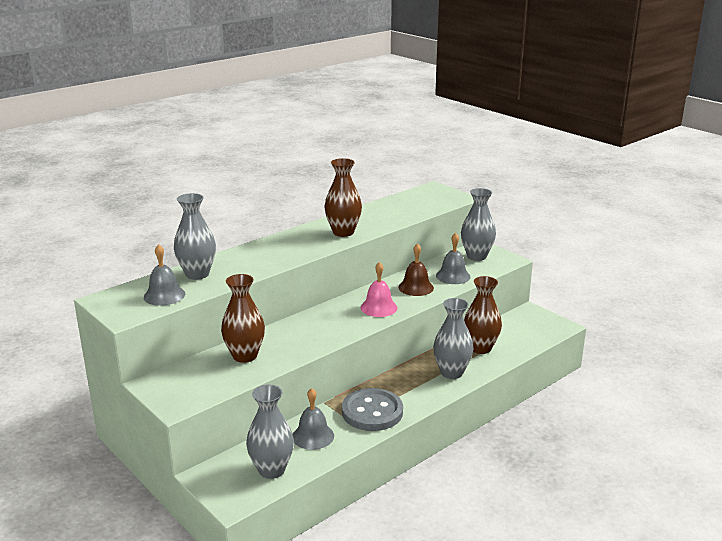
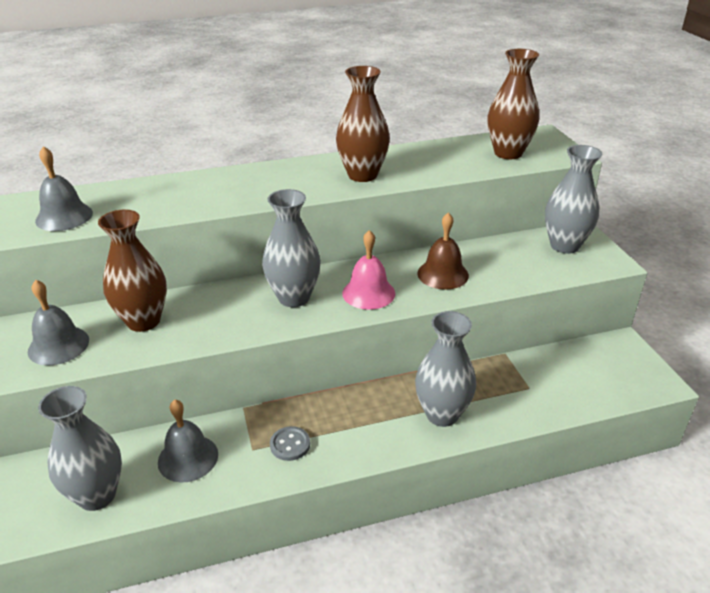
camera: 25 degrees right, 10 degrees up
(197, 274) = (131, 196): grey vase -> grey vase (294, 297)
(372, 412) = (290, 444): grey button -> grey button, size x0.45
(453, 276) = (508, 269): grey bell -> grey bell (58, 345)
(480, 348) = (510, 385): brown vase -> brown vase (508, 153)

